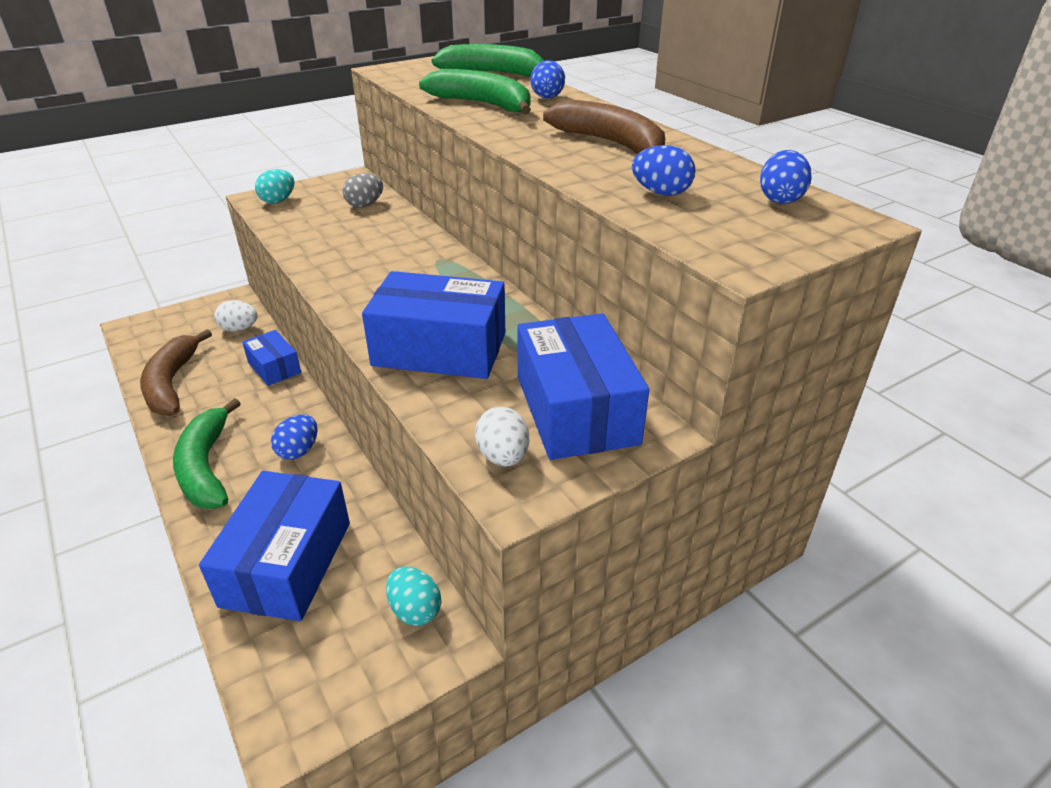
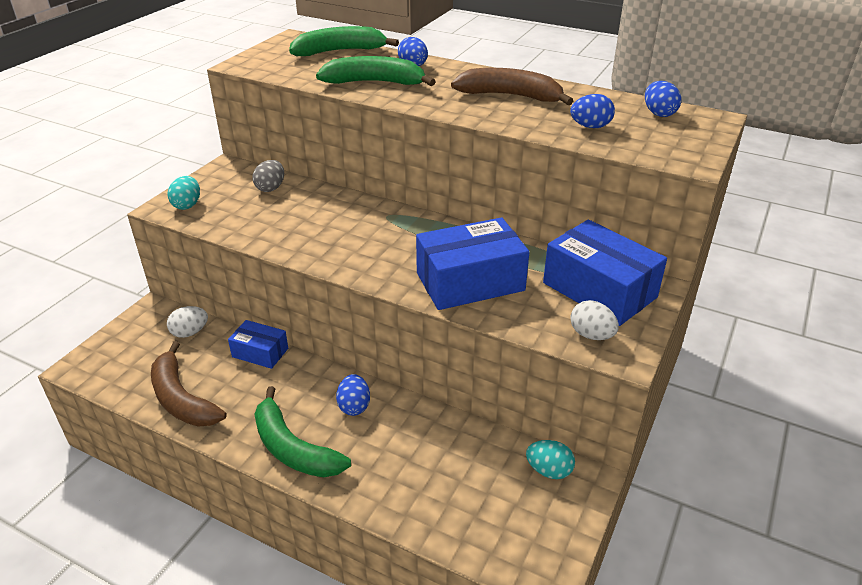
camera: 30 degrees left, 0 degrees up
(287, 563) = (434, 483): blue box -> none

